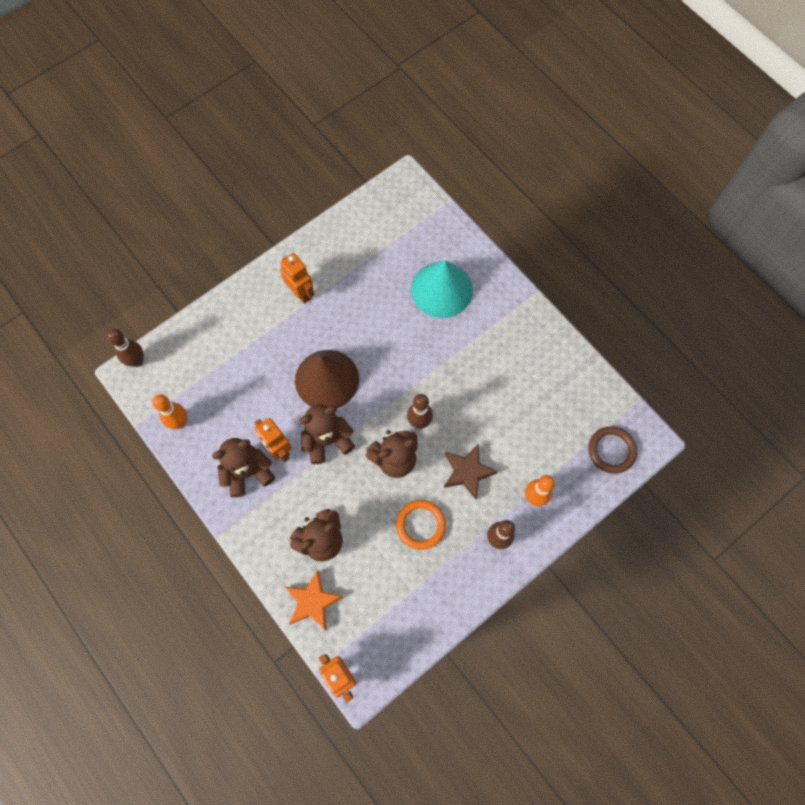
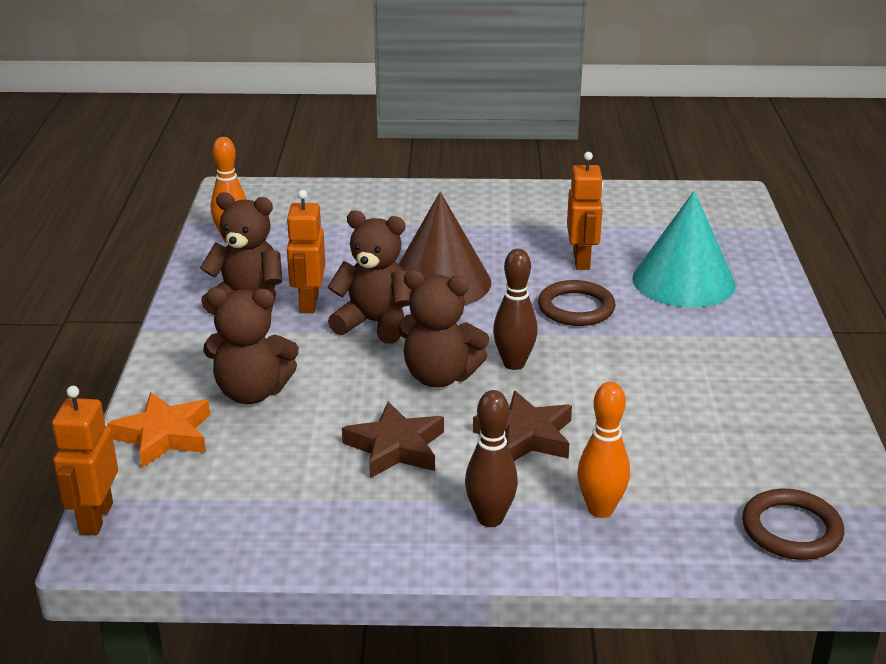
camera: 40 degrees right, 40 degrees down
(137, 361) = (253, 187): brown bowling pin -> none
(301, 293) = (496, 216): orange robot -> orange robot (582, 261)
(410, 352) = (576, 308): none -> brown ring
(420, 525) = (395, 447): orange ring -> brown star

